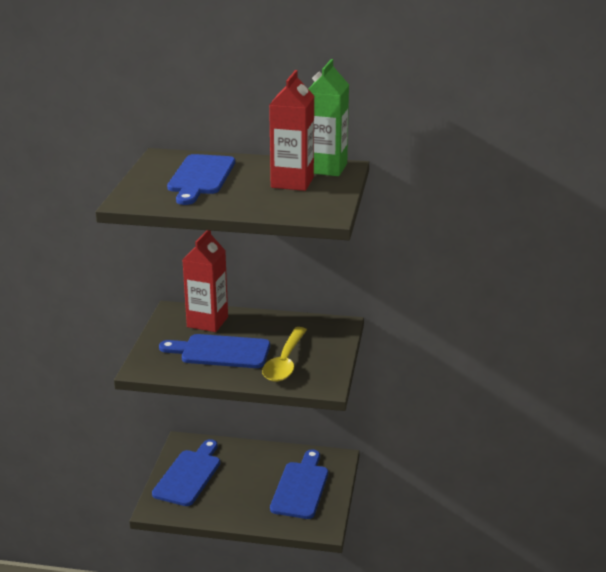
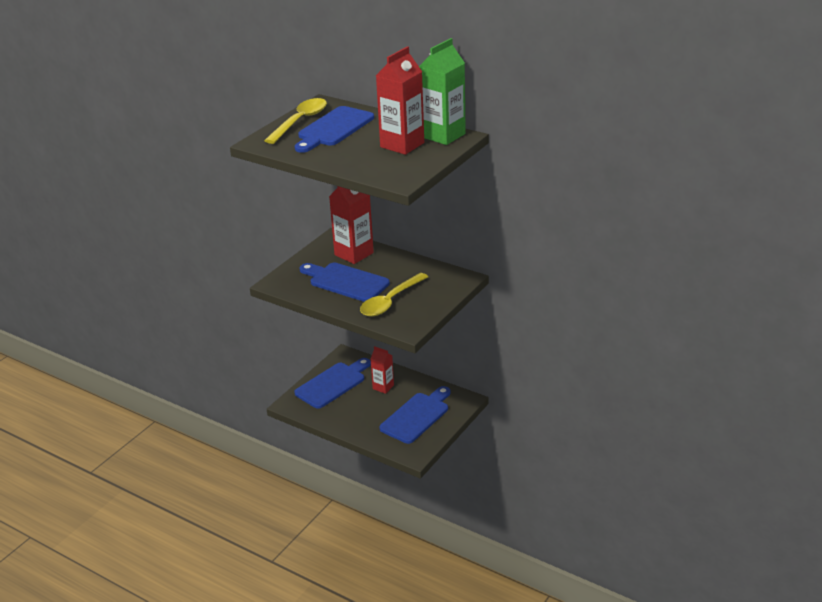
camera: 25 degrees right, 5 degrees up
(155, 175) = (300, 121): none -> yellow spoon
(246, 466) = (383, 387): none -> red carton

